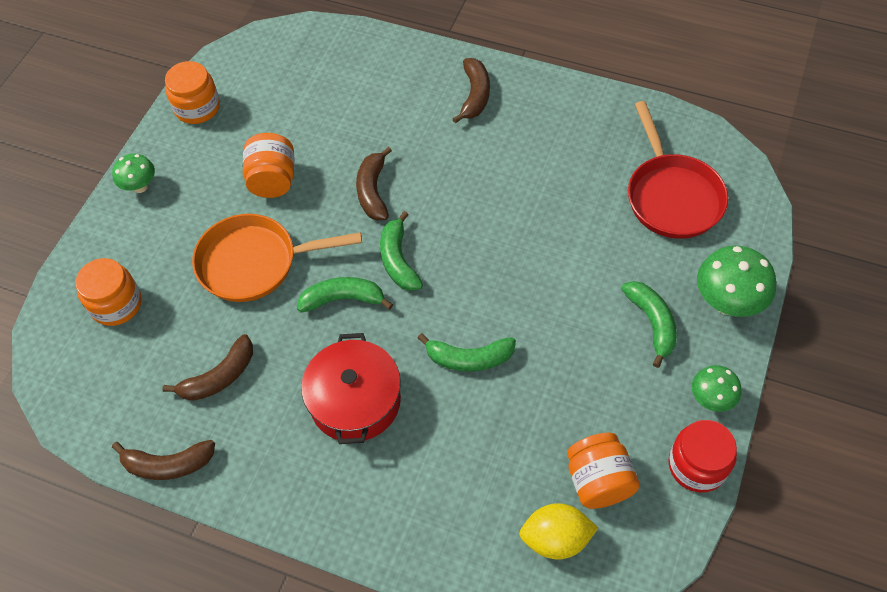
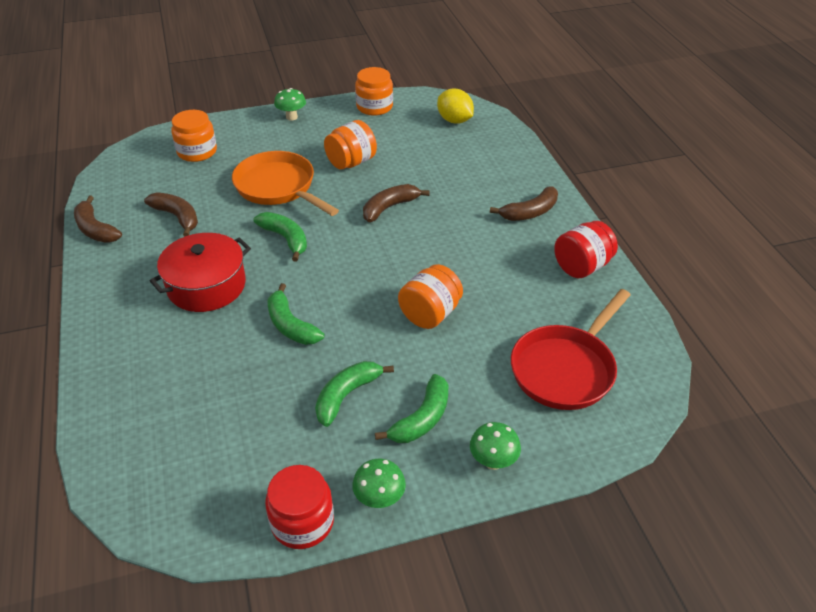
camera: 50 degrees right, 15 degrees down
(219, 377) = (177, 217): brown banana -> brown banana turned 150 degrees counterclockwise
(398, 260) = (343, 248): green banana -> green banana (346, 395)
(555, 539) = (163, 457): yellow lemon -> yellow lemon (454, 120)
(571, 108) = (582, 266): none -> red jar
(598, 481) = (237, 458): orange jar -> orange jar (430, 314)
(727, 303) = (493, 461): green mushroom -> green mushroom, size x0.61

